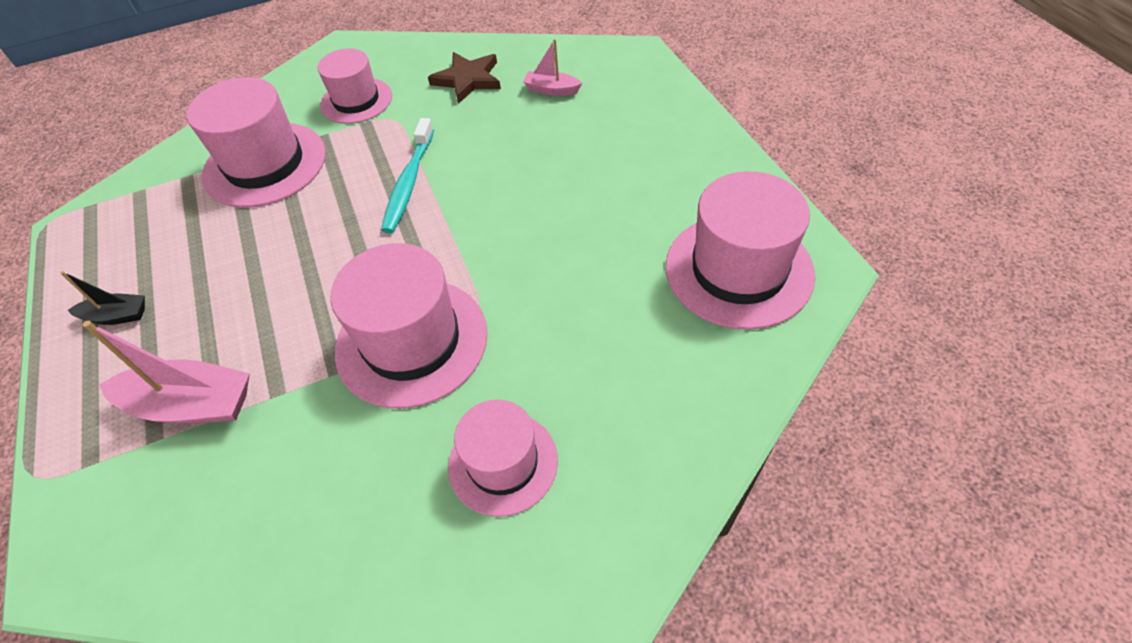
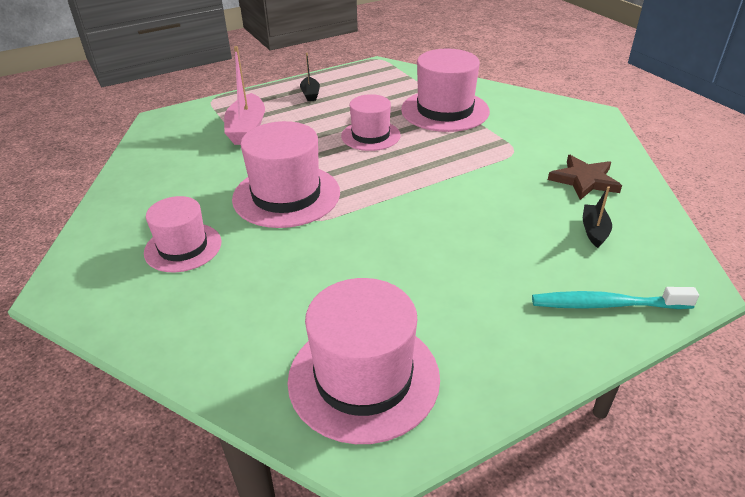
camera: 80 degrees right, 15 degrees down
(356, 101) = (529, 132): pink hat -> pink hat (370, 135)
(409, 183) = (441, 170): turquoise toothbrush -> turquoise toothbrush (606, 305)
(552, 90) = (594, 231): pink boat -> black boat

